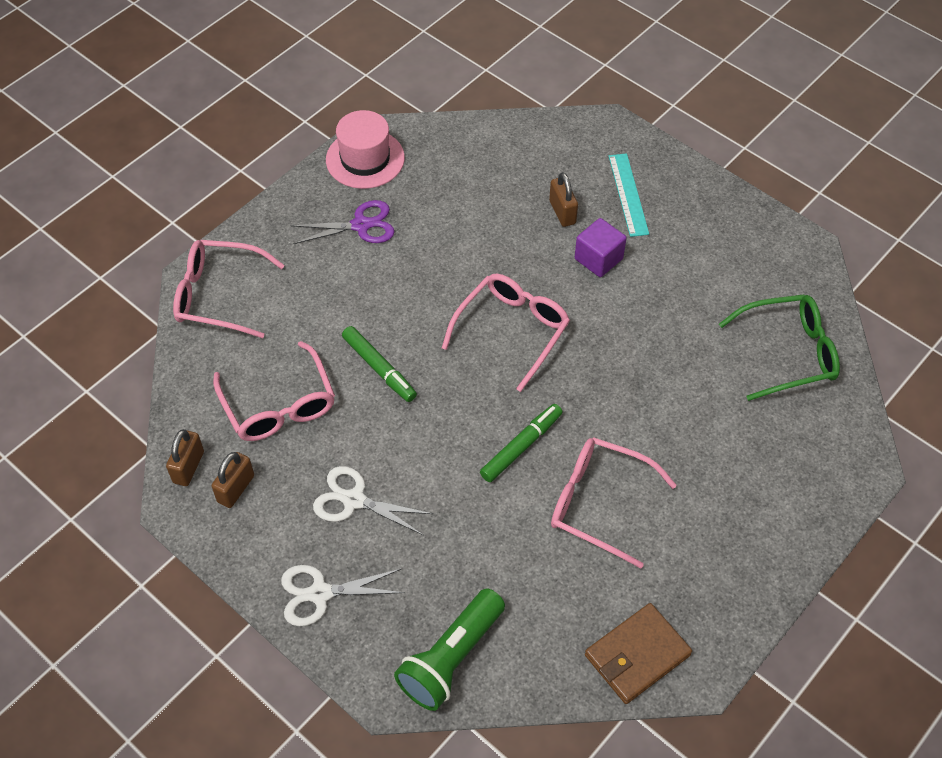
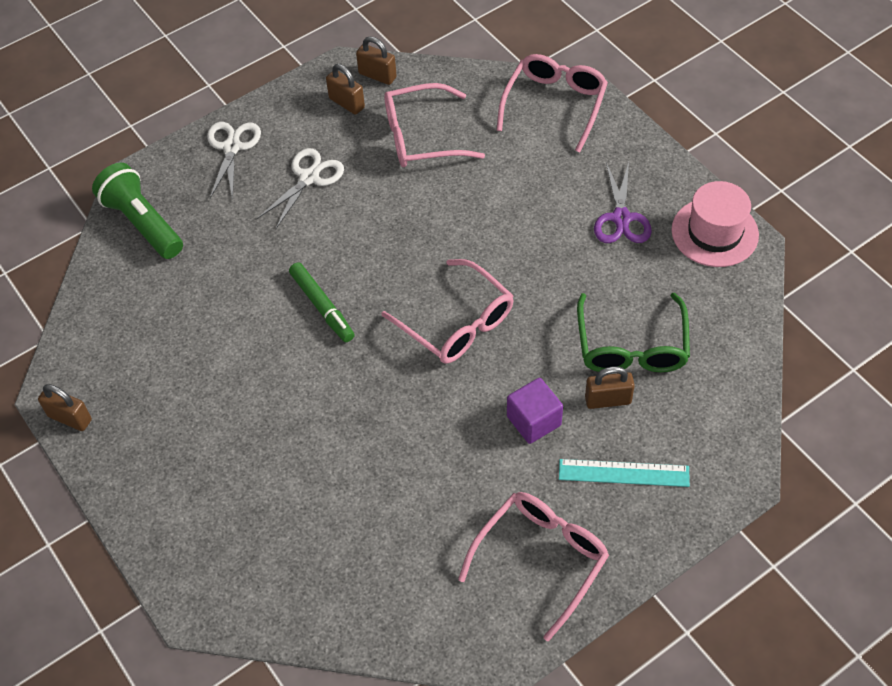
camera: 105 degrees right, 0 degrees up
(379, 368) = (441, 211): green marker -> none
(599, 503) = (242, 356): pink glasses -> pink glasses (541, 559)
(637, 655) = (89, 352): brown wallet -> none
(720, 645) = (70, 418): none -> brown padlock
(788, 353) = (360, 578): green glasses -> green glasses (631, 346)

